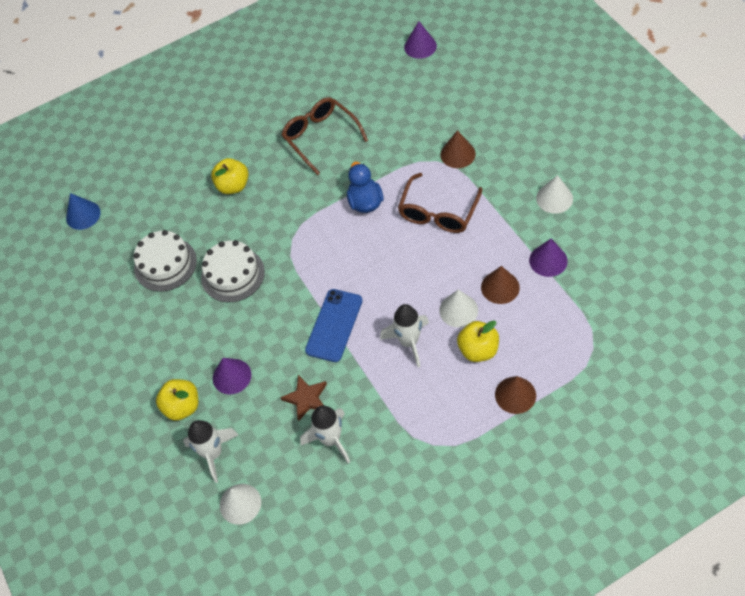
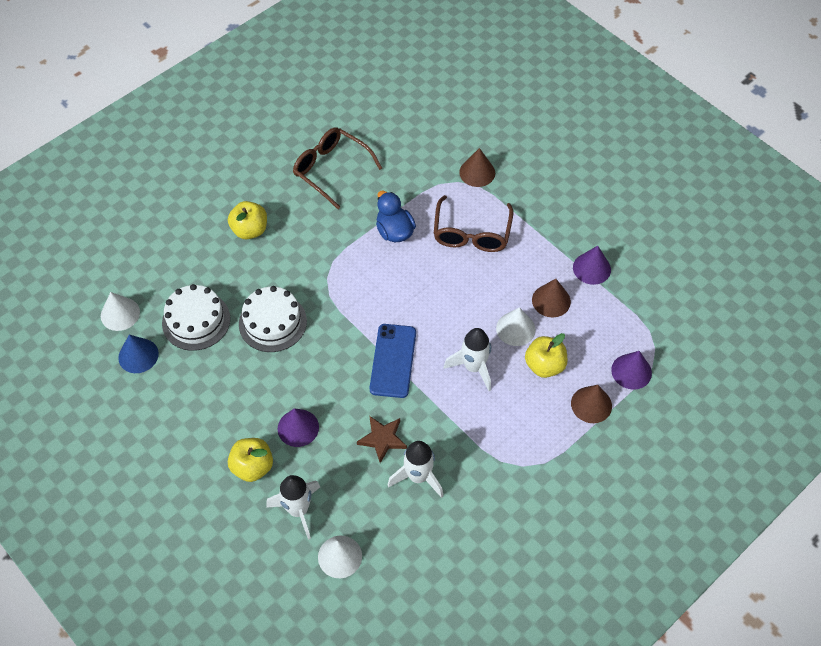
camera: 20 degrees left, 0 degrees up
(83, 215) = (90, 279): blue cone -> blue cone (138, 355)
(420, 46) = (412, 66): purple cone -> purple cone (631, 371)
(554, 198) = (583, 206): white cone -> white cone (120, 314)

